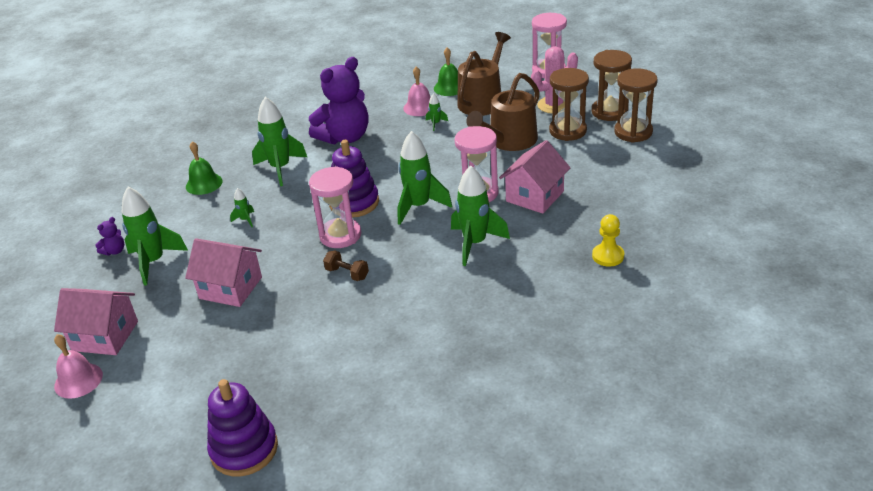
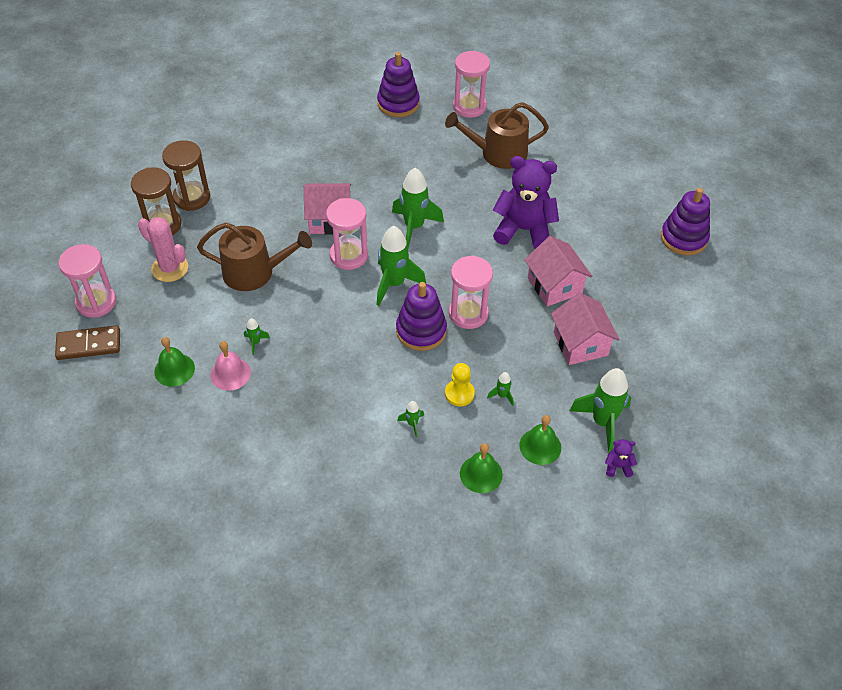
camera: 130 degrees left, 15 degrees up
(78, 380) = (734, 366): pink bell -> none
(105, 336) = (691, 386): pink house -> pink house (554, 285)
(183, 220) = (540, 446): none -> green bell
(280, 168) = (412, 424): green rocket -> green rocket, size x0.45
(345, 137) = (325, 404): purple teddy bear -> purple teddy bear (524, 230)
(347, 273) = (505, 282): brown dumbbell -> none
(482, 100) = (189, 327): brown watering can -> brown watering can (498, 153)
(510, 62) = (89, 344): none -> brown domino
(567, 131) = (213, 240): brown hourglass -> none
(608, 256) = (374, 154): yellow pawn -> yellow pawn (459, 394)
(637, 369) = (469, 106): none -> pink hourglass
(687, 307) = (398, 103): none -> purple stacking toy

